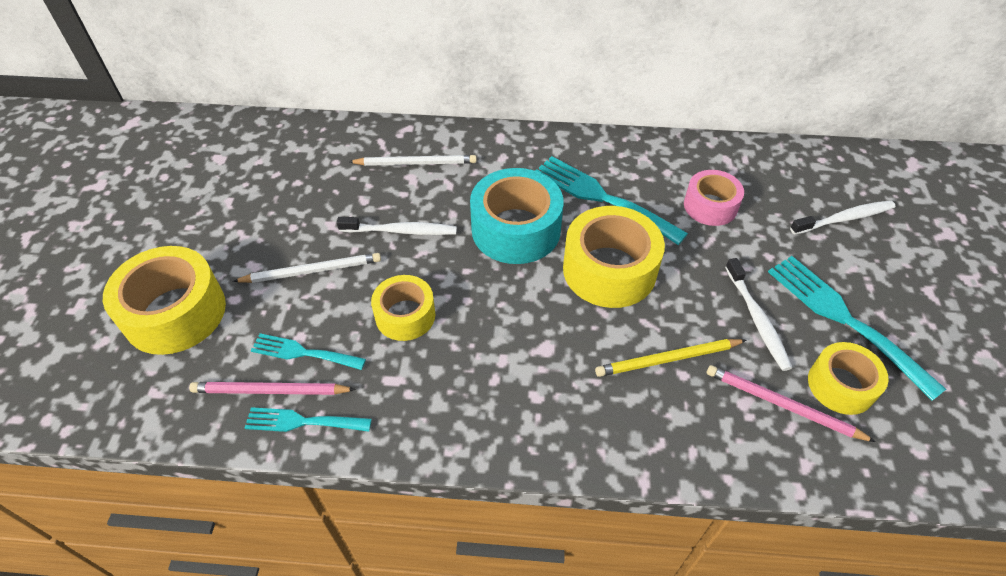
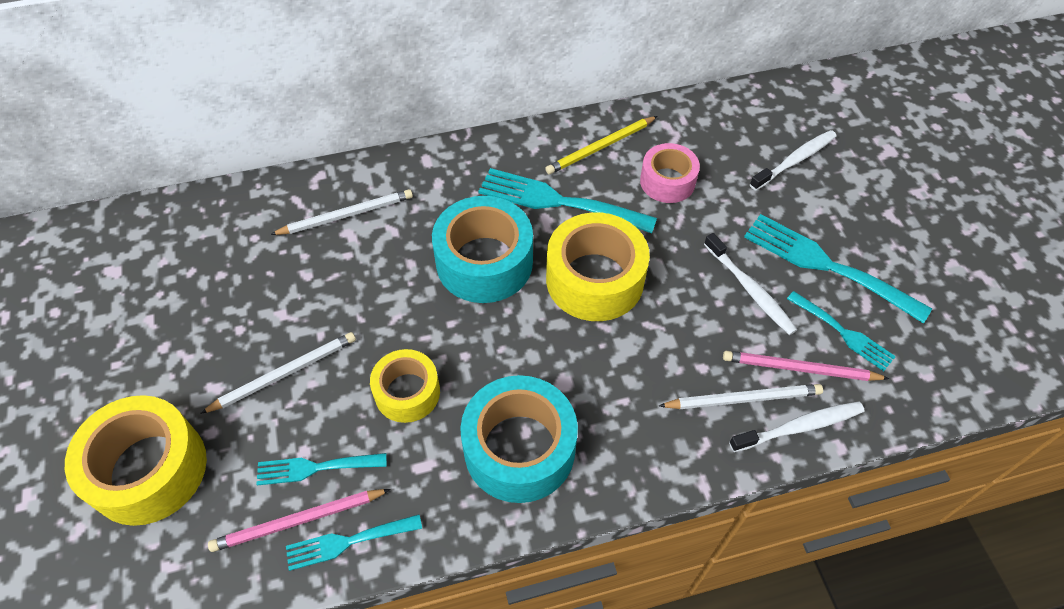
camera: 20 degrees left, 5 degrees up
(401, 231) = (363, 299): white toothbrush -> white toothbrush (799, 427)
(482, 392) = (519, 449): none -> turquoise tape
(667, 359) = (683, 357): yellow pencil -> yellow pencil (600, 147)
(714, 415) = (743, 399): none -> white pencil
(841, 385) = (843, 333): yellow tape -> turquoise fork

